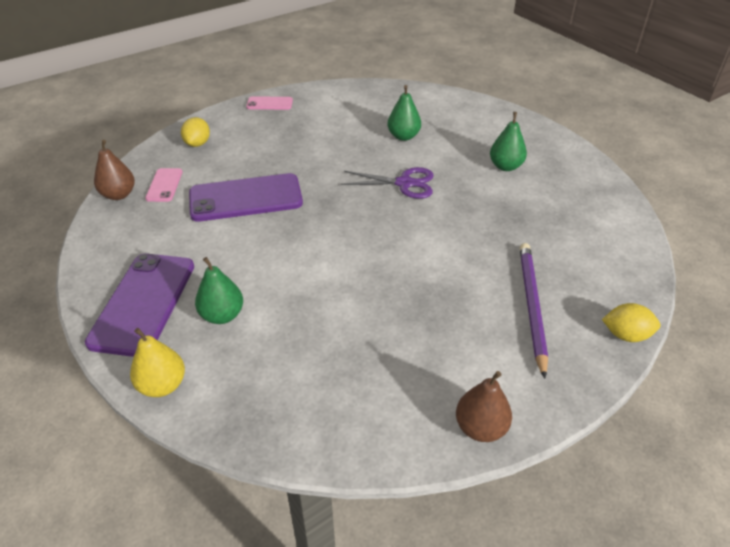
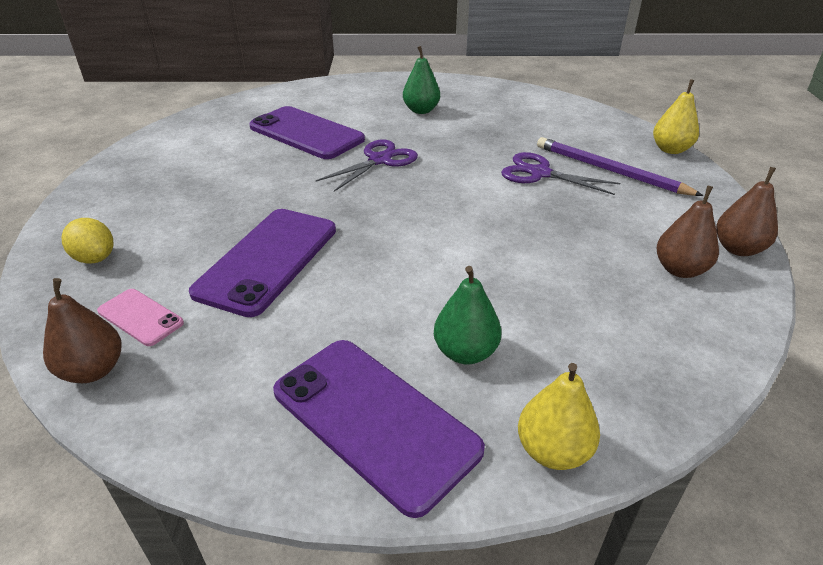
camera: 55 degrees left, 5 degrees down
(269, 103) = (109, 180): pink phone -> none
(403, 136) = (306, 133): green pear -> purple phone
(409, 396) = (680, 270): none -> brown pear
(477, 267) = (540, 173): none -> purple scissors
(626, 335) = (670, 150): yellow lemon -> yellow pear

